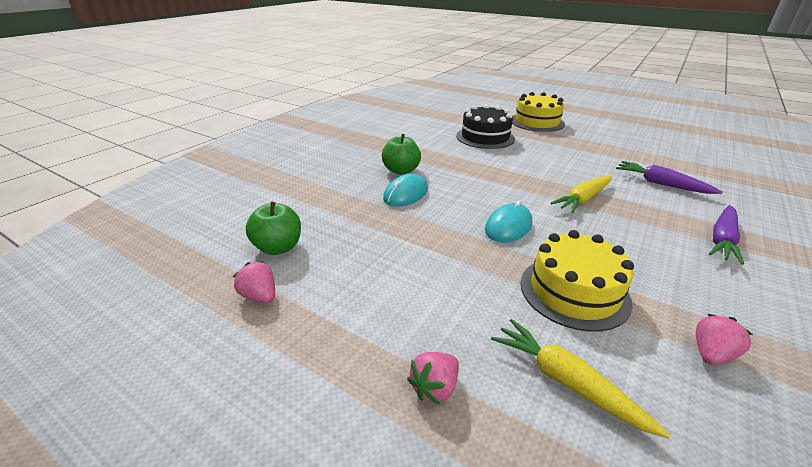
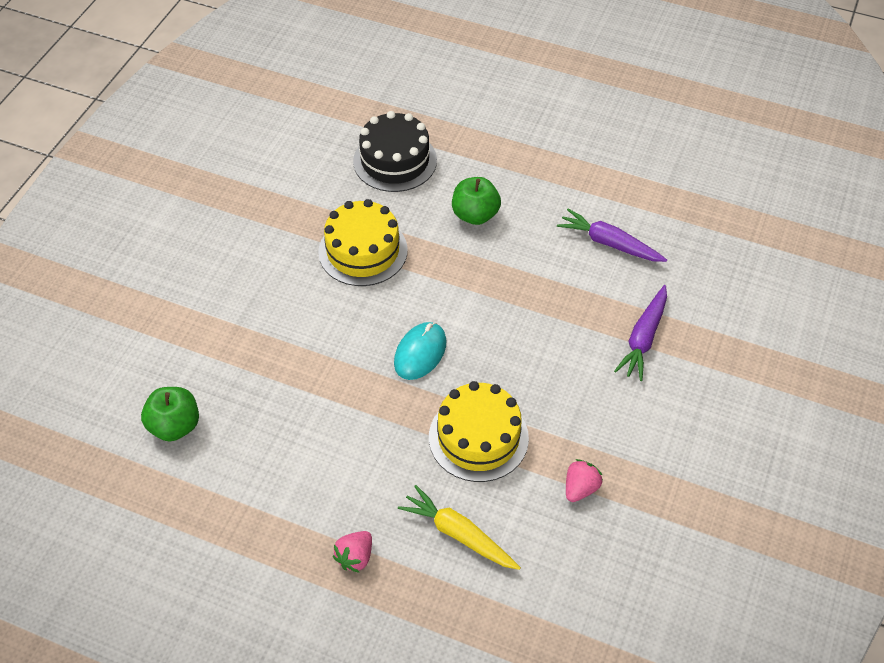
camera: 10 degrees left, 20 degrees up
(260, 296) = (180, 492): pink strawberry -> none
(401, 171) = (286, 263): green apple -> green apple (475, 215)
(406, 194) = (299, 311): turquoise mouse -> none
(537, 122) = (472, 104): yellow cake -> yellow cake (363, 251)
(583, 199) = (510, 289): yellow carrot -> none

